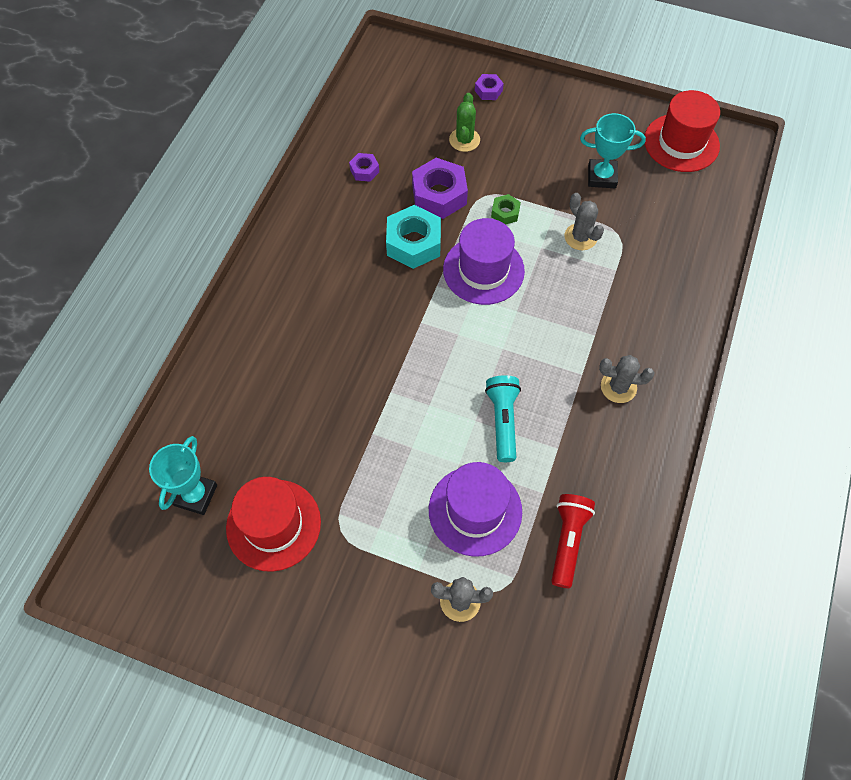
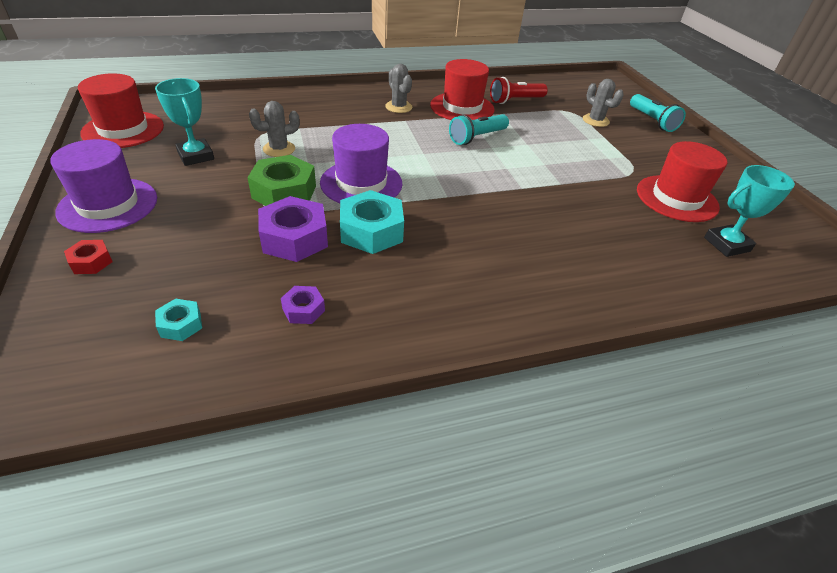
camera: 130 degrees left, 20 degrees down
(397, 115) = (181, 324): none -> turquoise nut
(413, 686) = (652, 121): none -> turquoise flashlight
(464, 140) = (196, 250): green cactus -> none
(475, 510) = (544, 130): purple hat -> purple hat (108, 205)
(488, 91) = (91, 262): purple nut -> red nut
(505, 213) = (284, 192): green nut -> green nut, size x1.97
(580, 237) = (279, 149): grey cactus -> grey cactus turned 45 degrees clockwise
(582, 457) = (462, 107): none -> red hat

